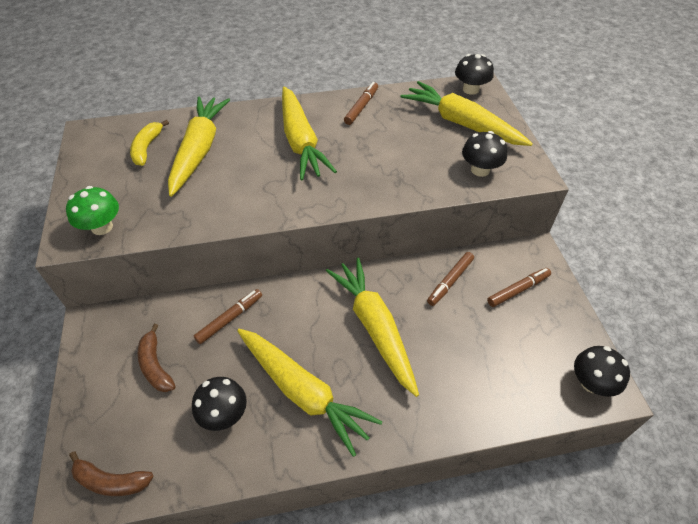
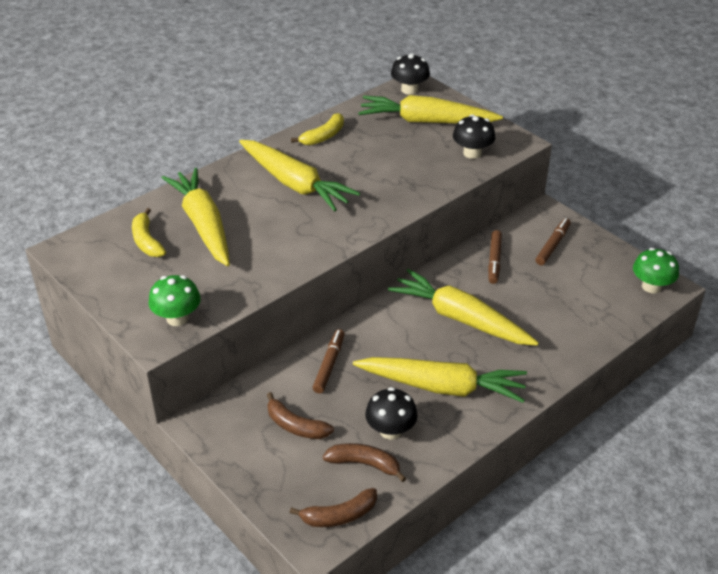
camera: 30 degrees left, 10 degrees down
(175, 437) = (364, 464): none -> brown banana
(361, 107) = (323, 136): brown marker -> yellow banana
(591, 383) = (651, 286): black mushroom -> green mushroom

